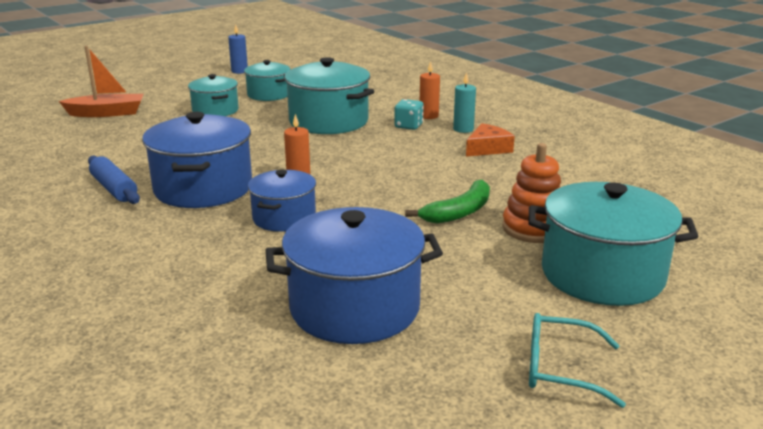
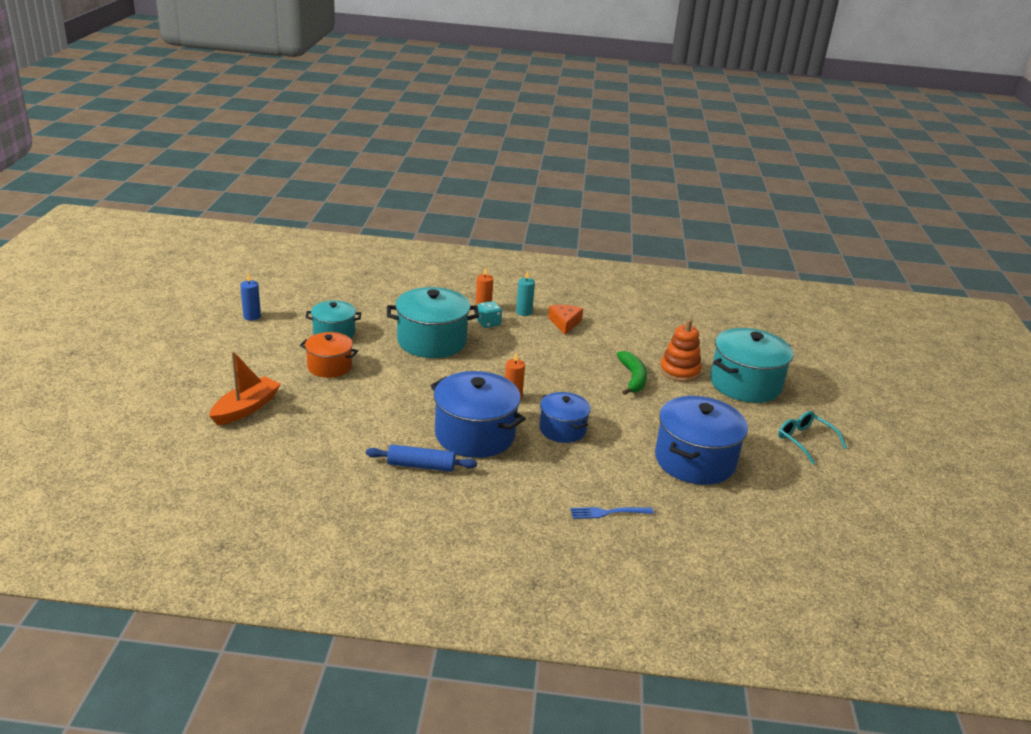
camera: 50 degrees left, 5 degrees up
(156, 298) = (608, 512): none -> blue fork
(215, 110) = (329, 366): turquoise pot -> orange pot
(560, 369) = (805, 441): turquoise glasses -> turquoise glasses turned 90 degrees clockwise

